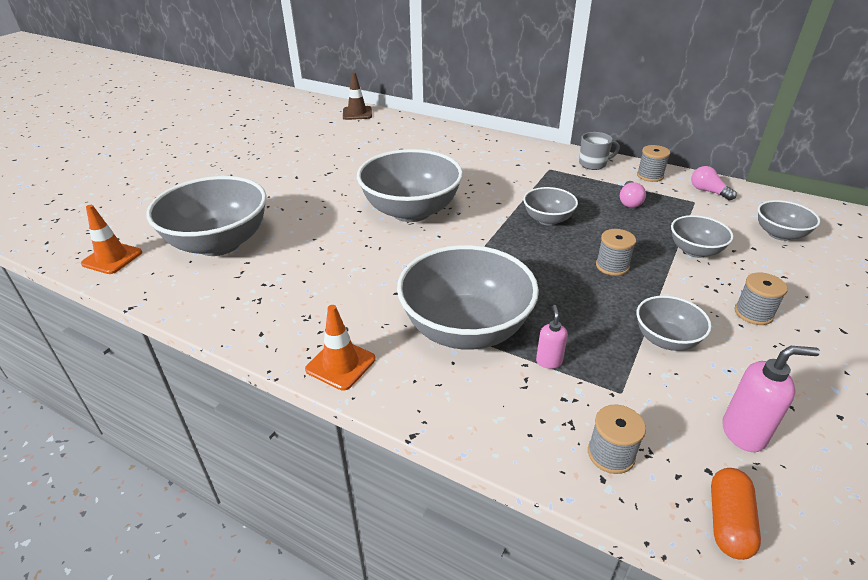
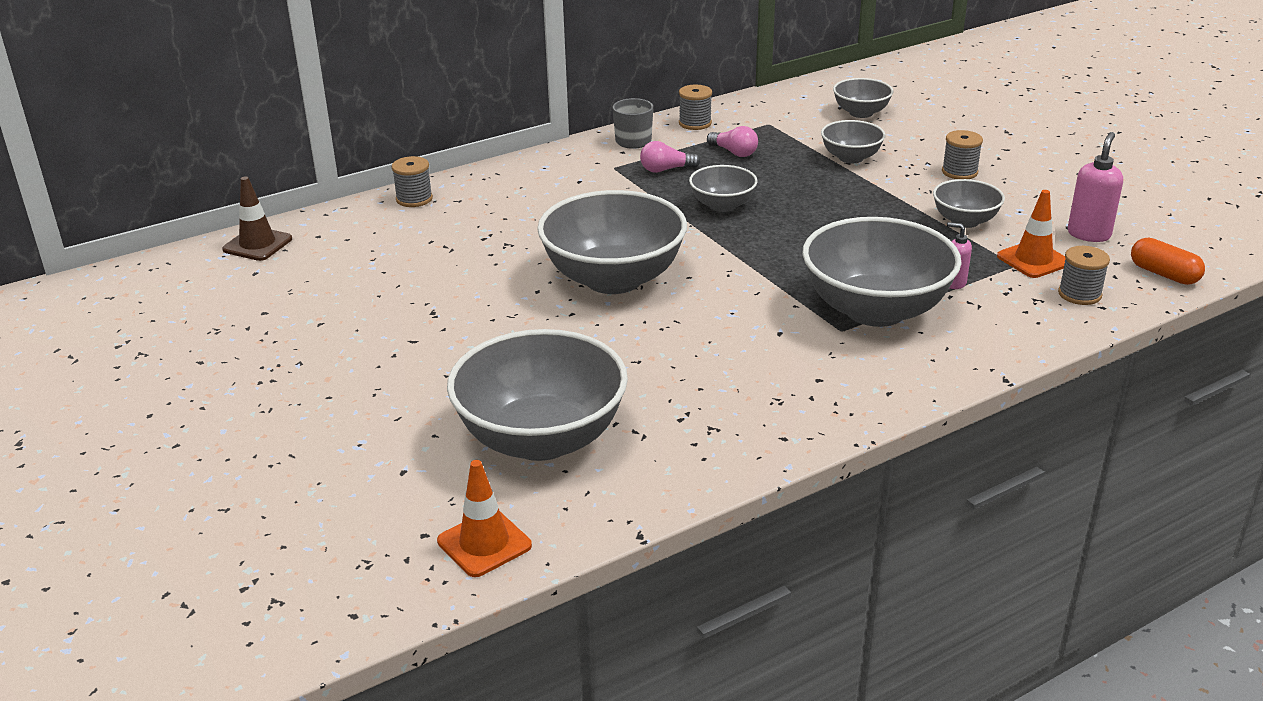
camera: 60 degrees left, 5 degrees down
(340, 364) = (878, 396): orange traffic cone -> orange traffic cone (1033, 260)
(612, 266) = (839, 204): grey spool -> grey spool (414, 199)
(708, 191) = (757, 110): pink light bulb -> pink light bulb (666, 170)

